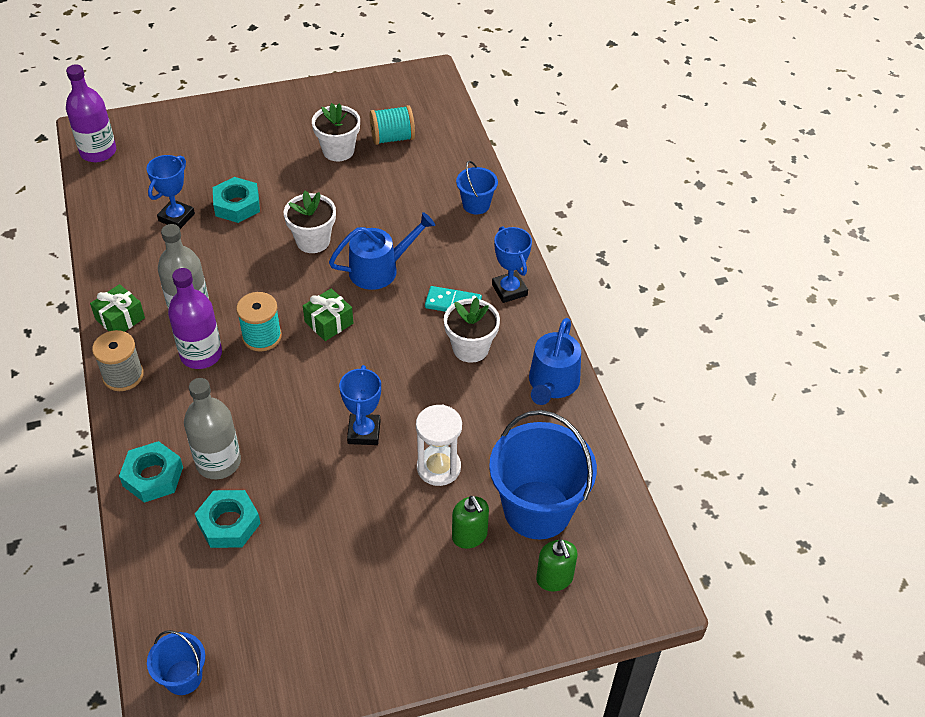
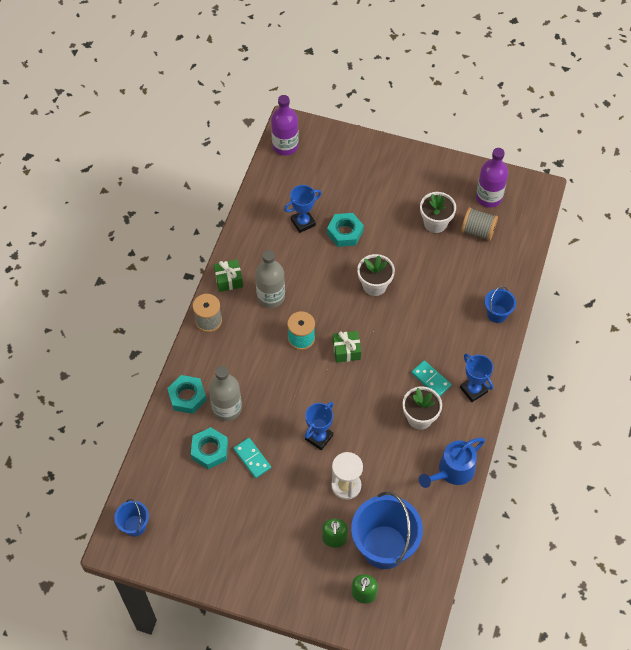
camera: 35 degrees right, 10 degrees up
(201, 354) = (259, 331): purple bottle -> purple bottle (489, 197)
(294, 502) = (252, 458): none -> turquoise domino
(379, 269) = (402, 329): blue watering can -> none
(392, 138) = (478, 231): turquoise spool -> grey spool
(509, 290) = (473, 390): blue trophy -> blue trophy turned 45 degrees counterclockwise

